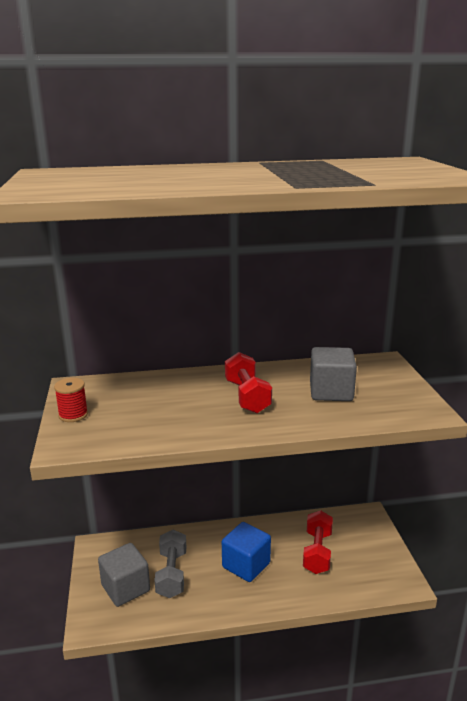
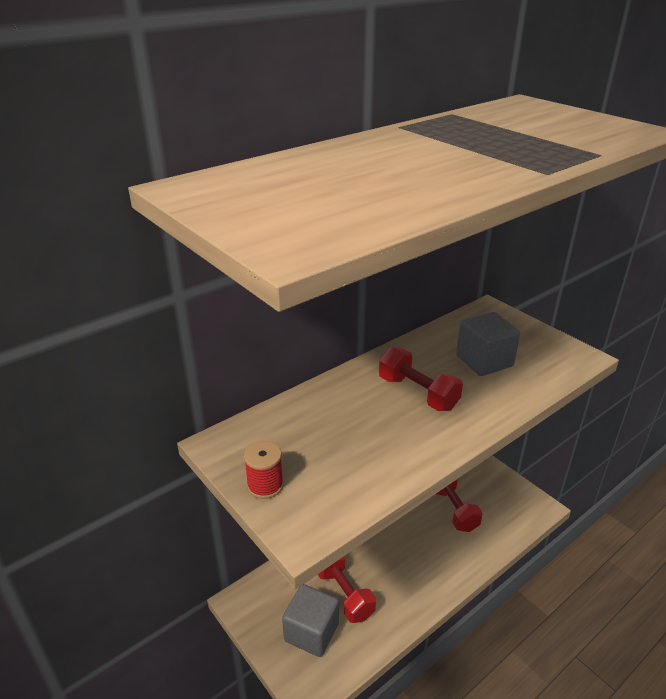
camera: 30 degrees left, 10 degrees up
(172, 574) = (344, 594): grey dumbbell -> red dumbbell
(246, 565) = (404, 551): blue cube -> none

